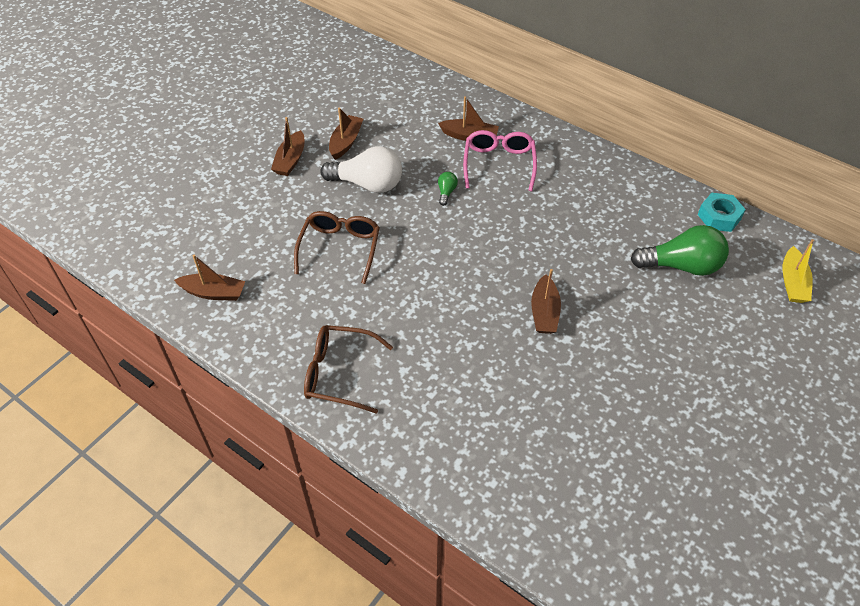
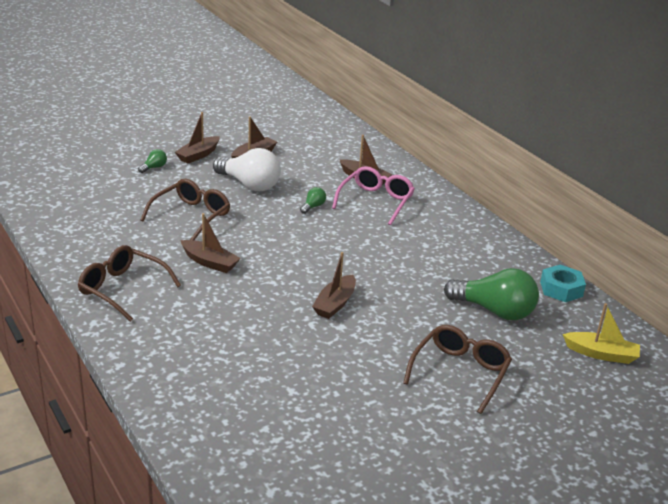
camera: 20 degrees right, 20 degrees down
(214, 292) = (67, 214): brown boat -> brown boat (210, 262)
(257, 194) = (154, 167): none -> green light bulb
(697, 352) = (460, 373): none -> brown glasses
(792, 282) = (601, 354): yellow boat -> yellow boat turned 105 degrees counterclockwise

